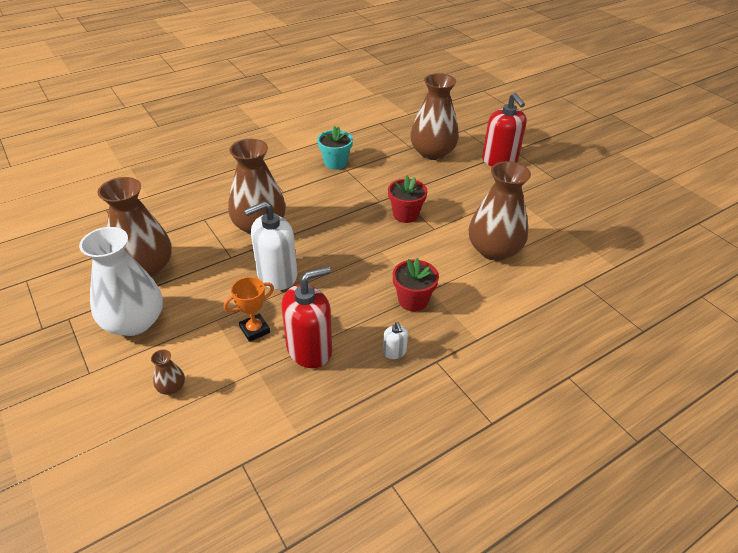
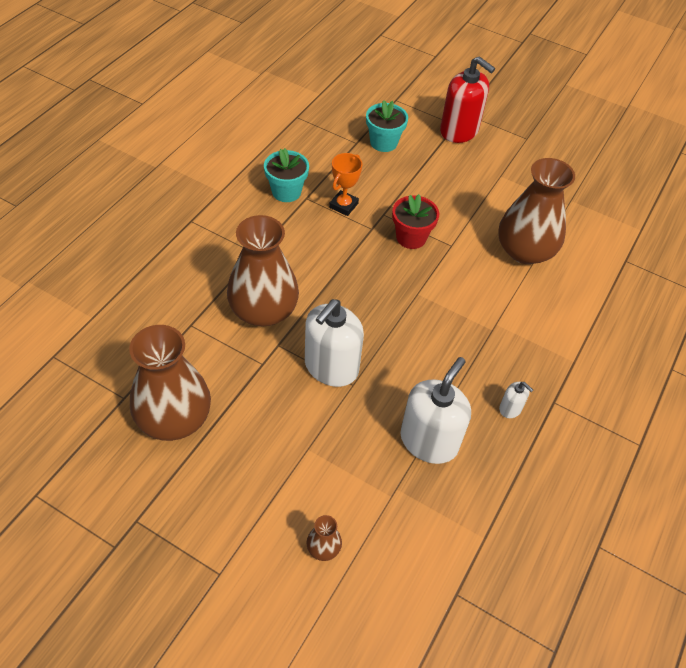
camera: 30 degrees left, 10 degrees up
(134, 322) = (218, 491): white vase -> none
(255, 330) = (358, 443): orange trophy -> orange trophy (343, 205)
(309, 349) = (429, 441): red soap dispenser -> white soap dispenser
(413, 300) = (488, 342): red flower pot -> none
(432, 152) = (383, 142): brown vase -> turquoise flower pot

